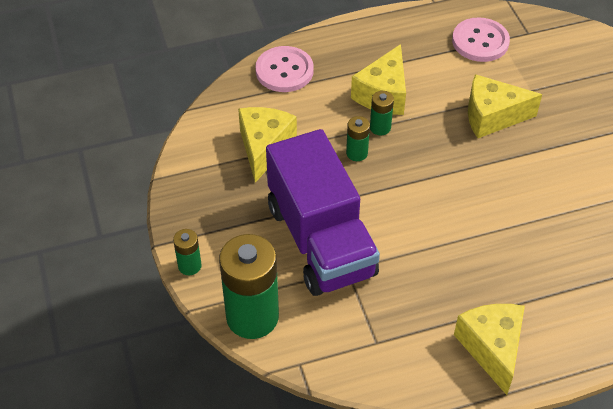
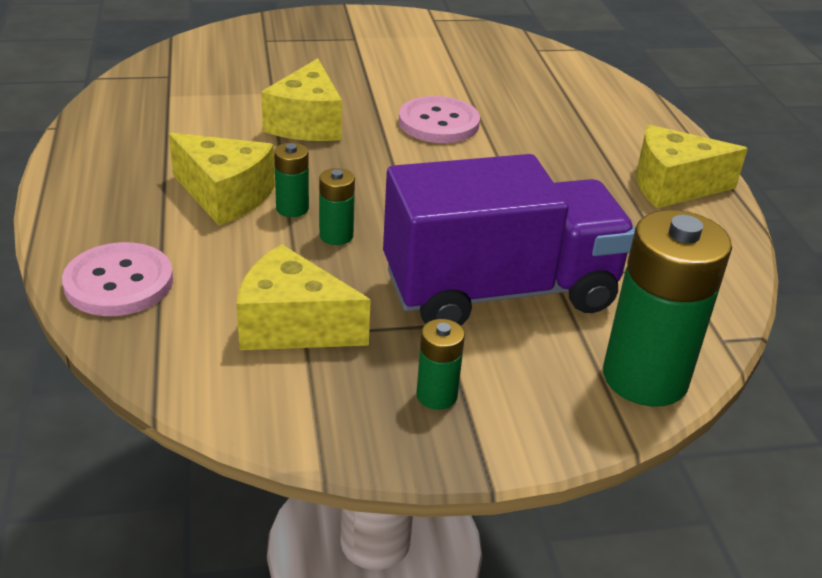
camera: 85 degrees left, 15 degrees down
(189, 266) = (542, 443): green battery -> green battery (436, 395)
(480, 41) = (163, 108): pink button -> pink button (438, 123)

